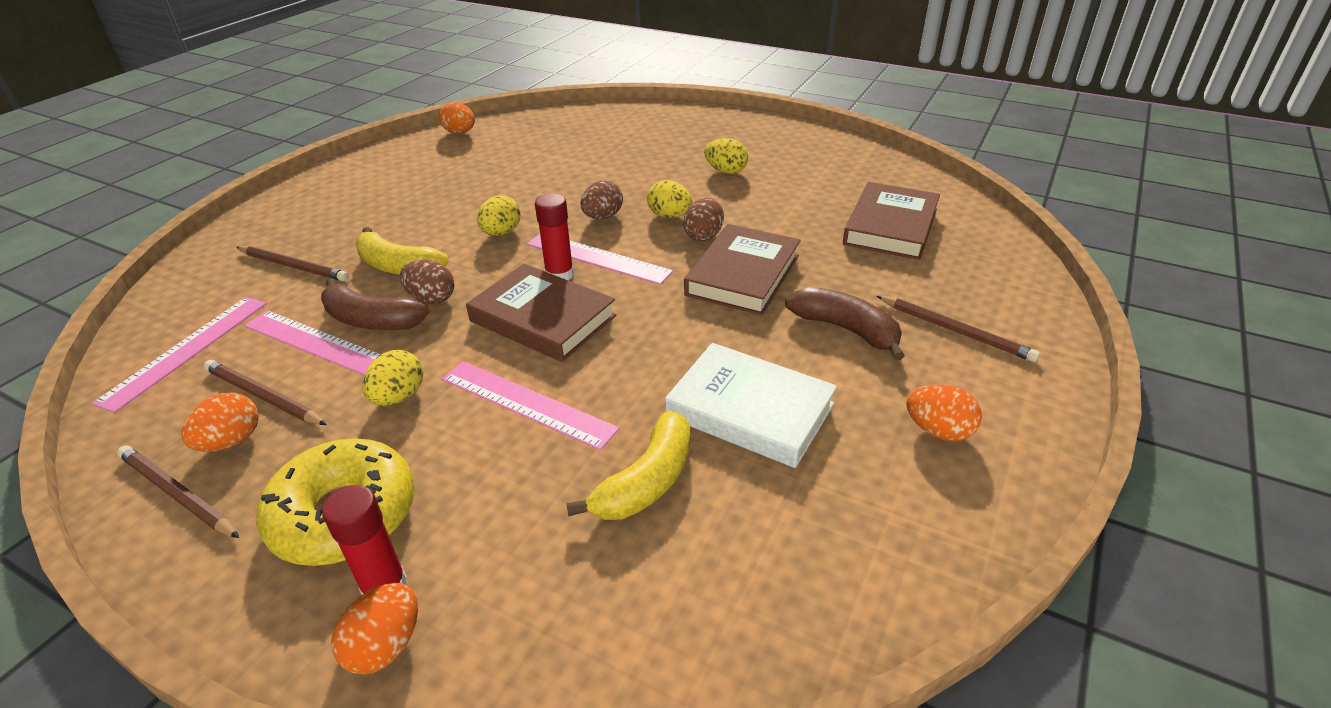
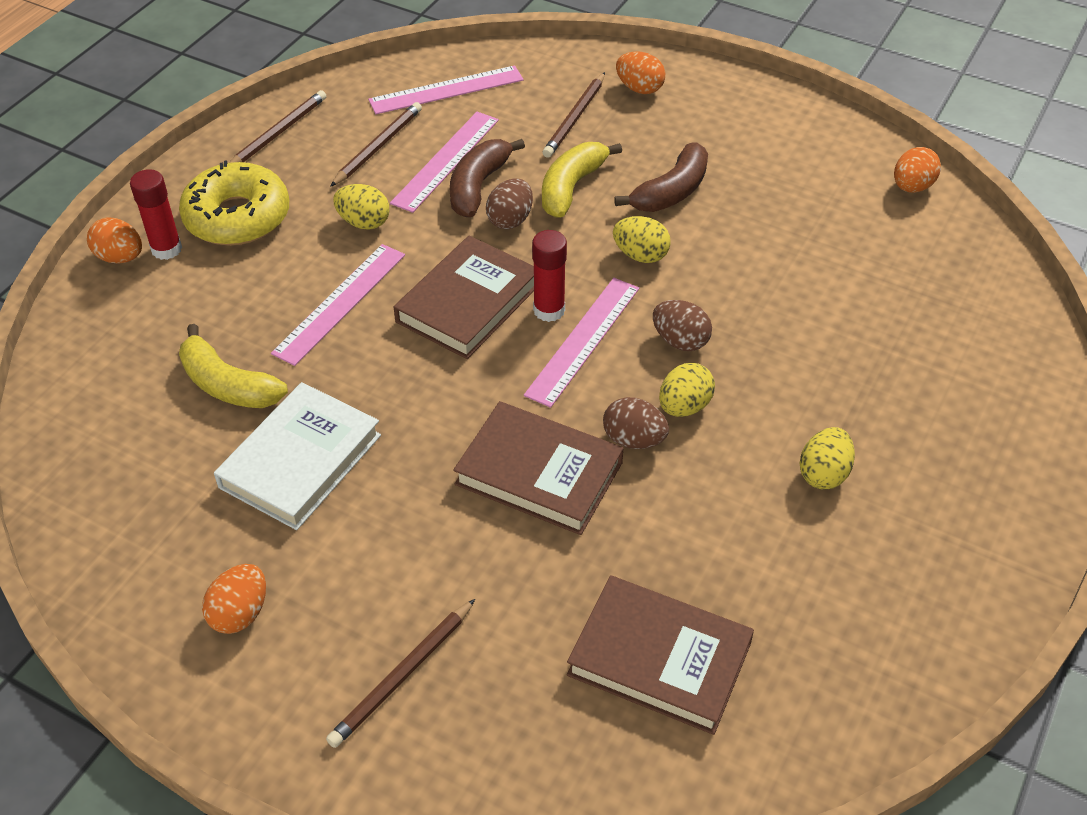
camera: 90 degrees right, 10 degrees up
(186, 350) = (446, 90): pink ruler -> pink ruler turned 45 degrees counterclockwise
(231, 441) = (327, 143): orange egg -> orange egg (639, 88)
(846, 329) = (419, 562): brown banana -> brown banana (671, 192)

